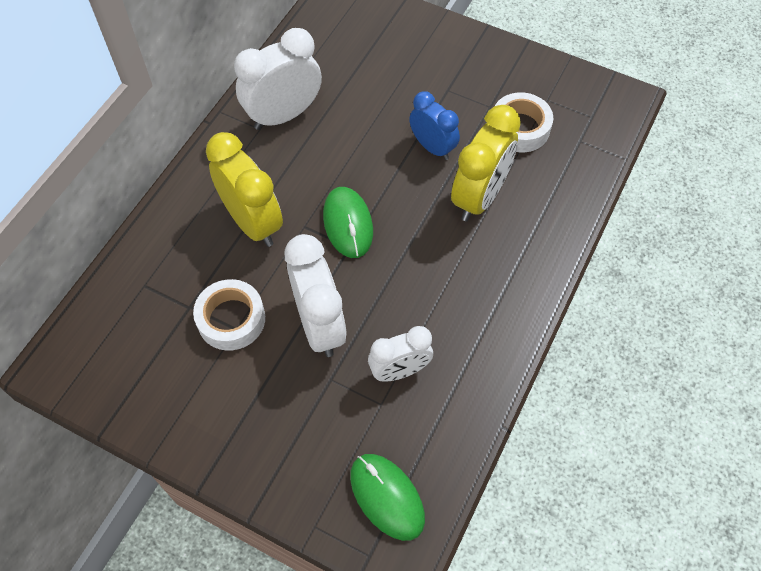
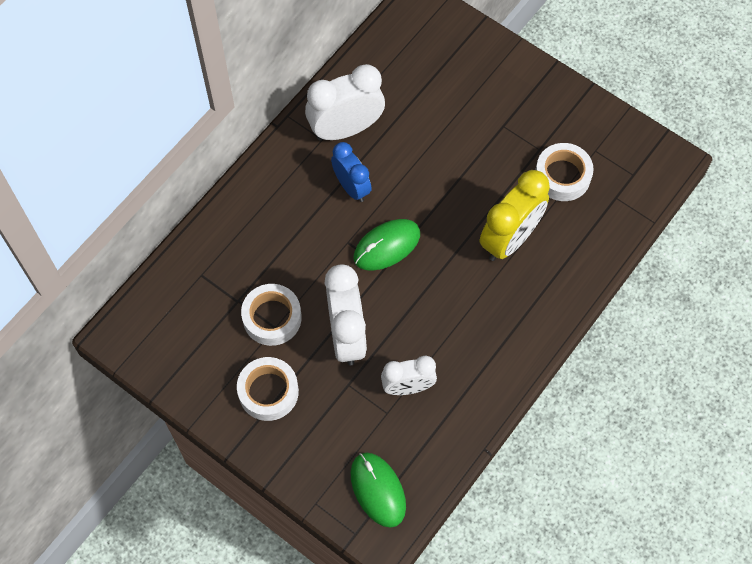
camera: 10 degrees right, 5 degrees up
(238, 403) = (268, 392): none -> white tape
(253, 222) = (303, 231): yellow clock -> none
(348, 224) = (387, 246): green mouse -> green mouse turned 60 degrees clockwise
(432, 147) = (477, 183): blue clock -> blue clock (351, 187)

